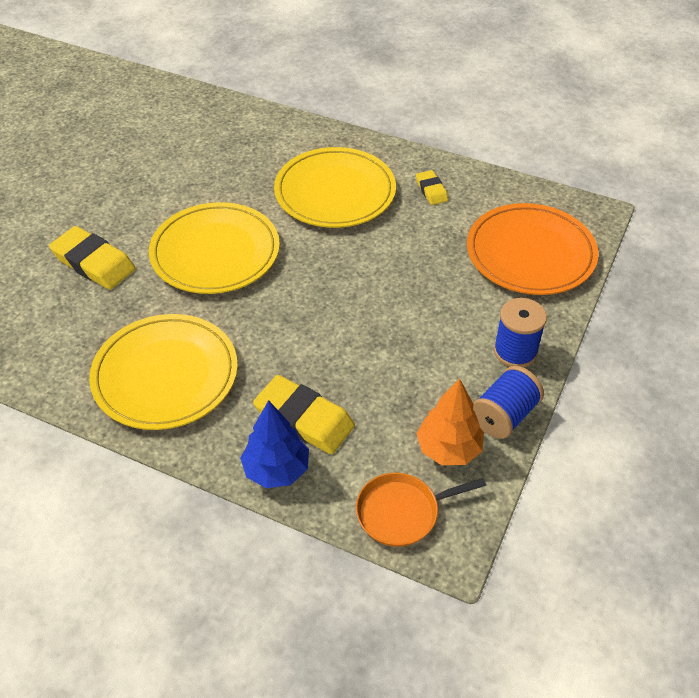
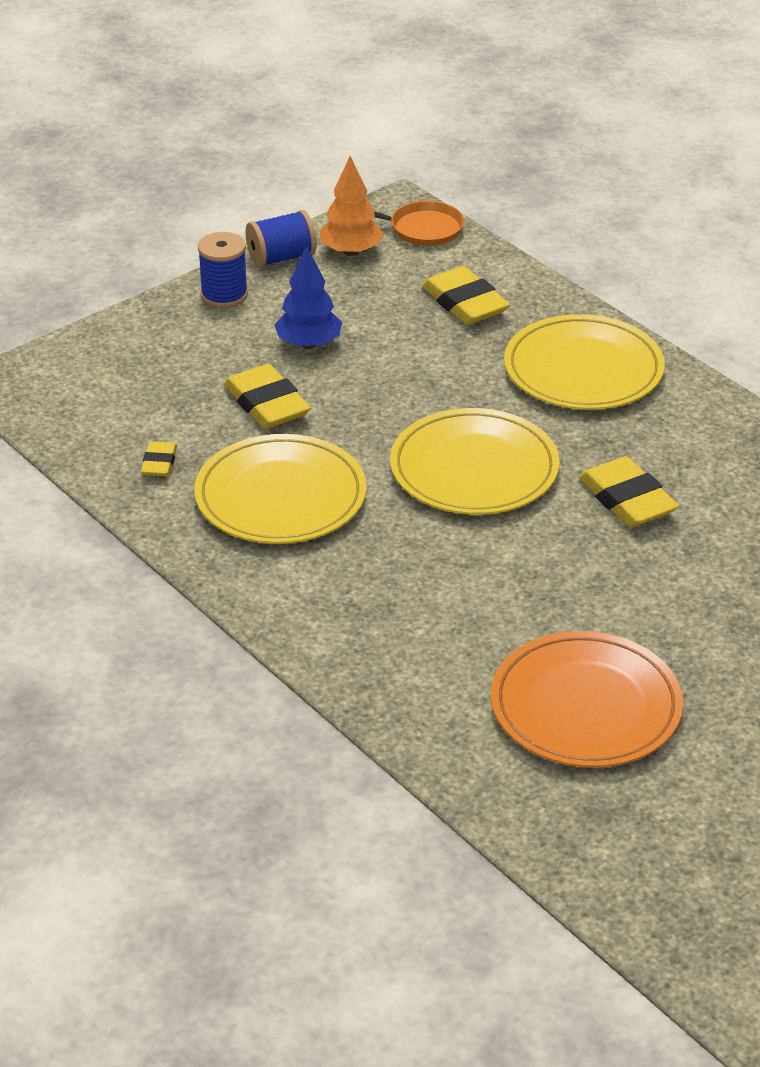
camera: 155 degrees left, 10 degrees down
(276, 470) = (511, 278): blue tree -> blue tree (308, 344)
(397, 257) = (267, 404): none -> yellow eraser
(530, 253) = (117, 366): orange plate -> orange plate (585, 706)

